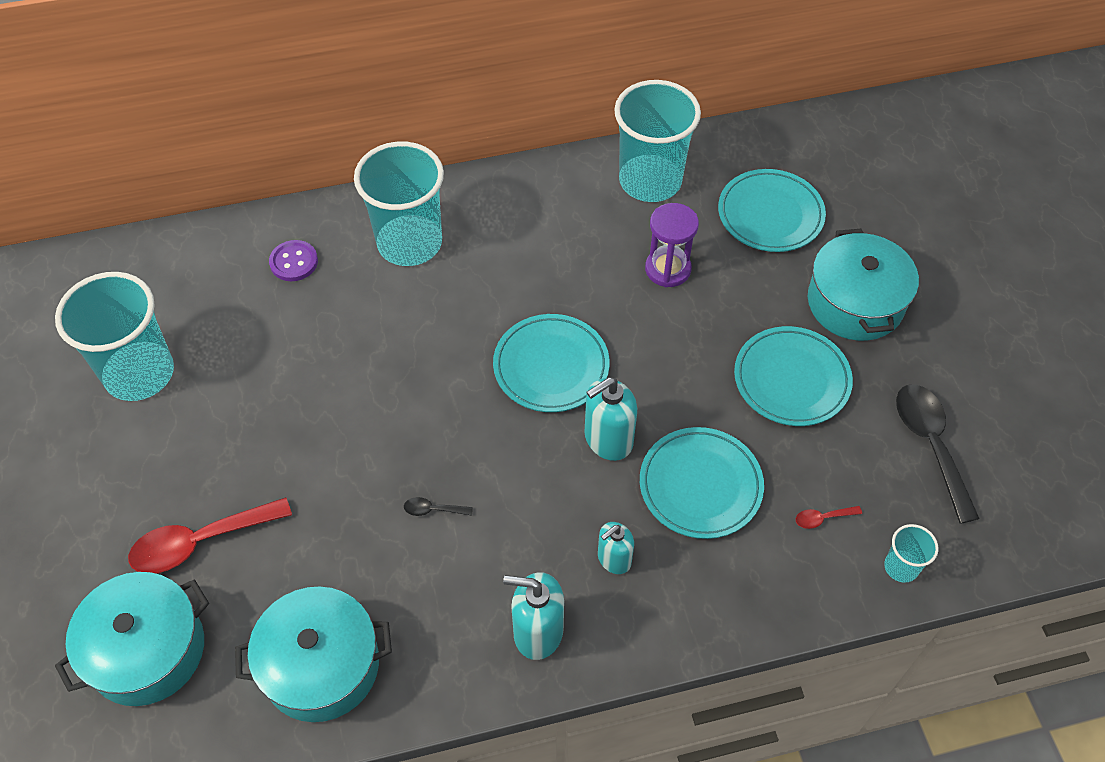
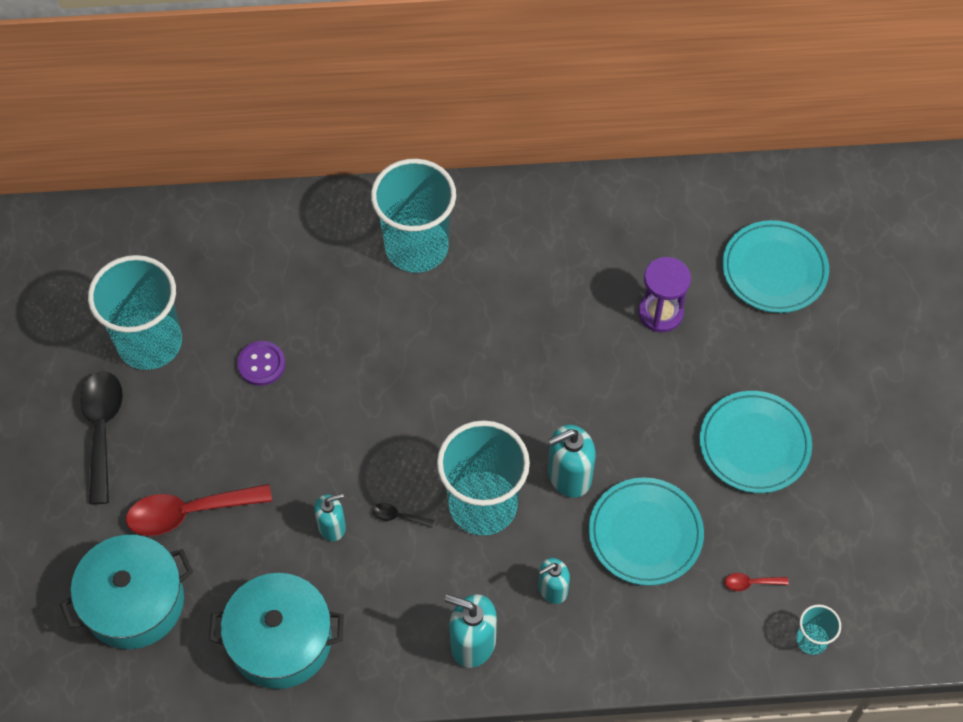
camera: 10 degrees right, 5 degrees up
(294, 262) = (304, 251): purple button -> purple button (261, 364)
(362, 531) = (332, 526): none -> turquoise soap dispenser
(551, 366) = (529, 395): turquoise plate -> none
(650, 181) = (663, 215): turquoise cup -> turquoise cup (483, 505)
(855, 302) = (835, 376): turquoise pot -> none
(930, 445) = (870, 530): black spoon -> black spoon (102, 429)

